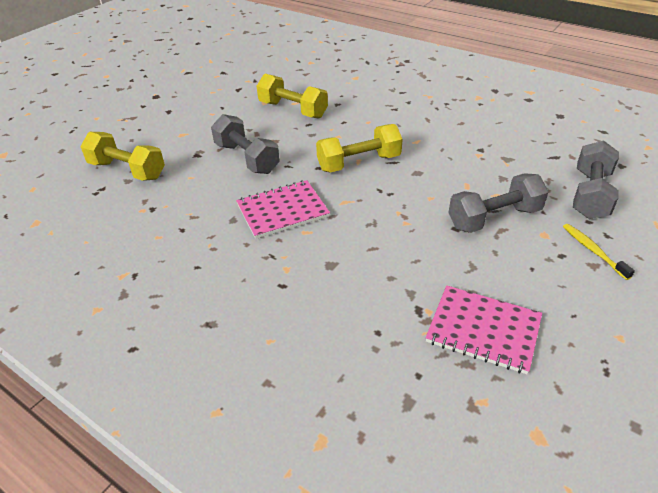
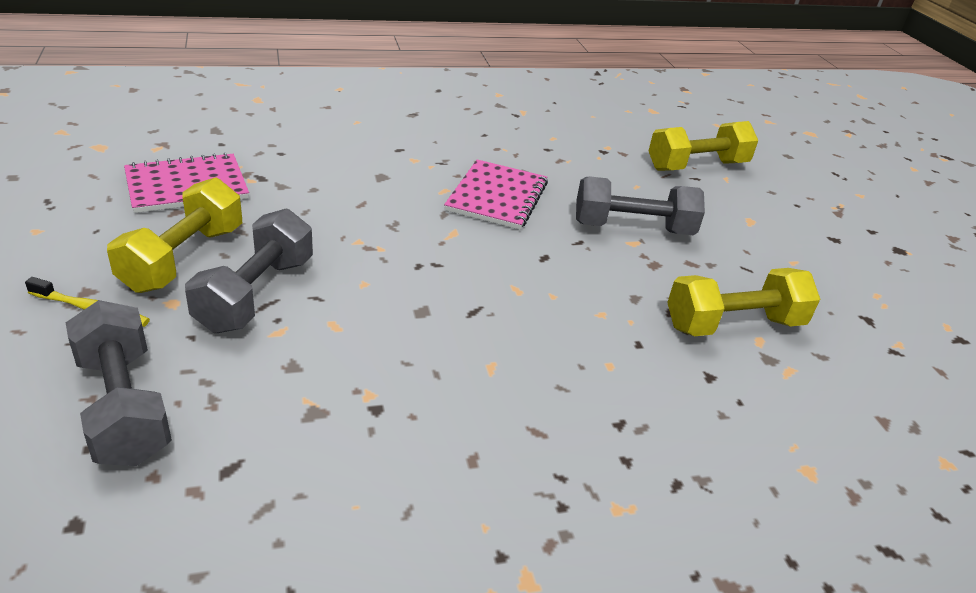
camera: 125 degrees right, 5 degrees down
(359, 163) = (511, 286): yellow dumbbell -> yellow dumbbell (183, 258)

